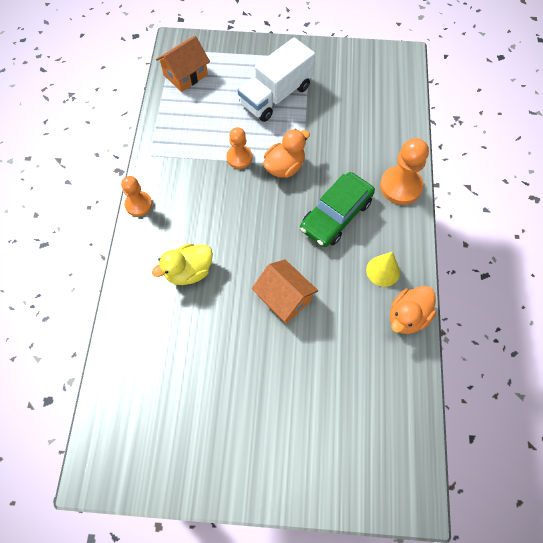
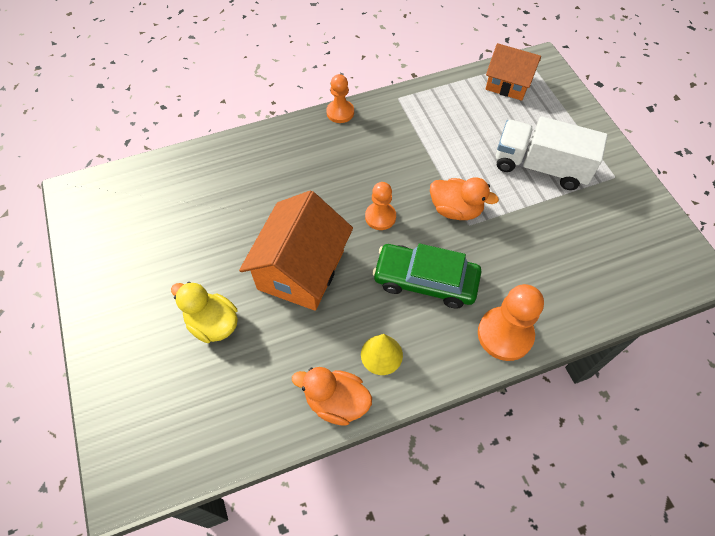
camera: 65 degrees right, 5 degrees down
(189, 271) = (290, 179): yellow duck -> yellow duck (213, 323)
(239, 157) = (441, 166): orange pawn -> orange pawn (380, 217)
(284, 298) = (301, 270): orange house -> orange house, size x1.58

